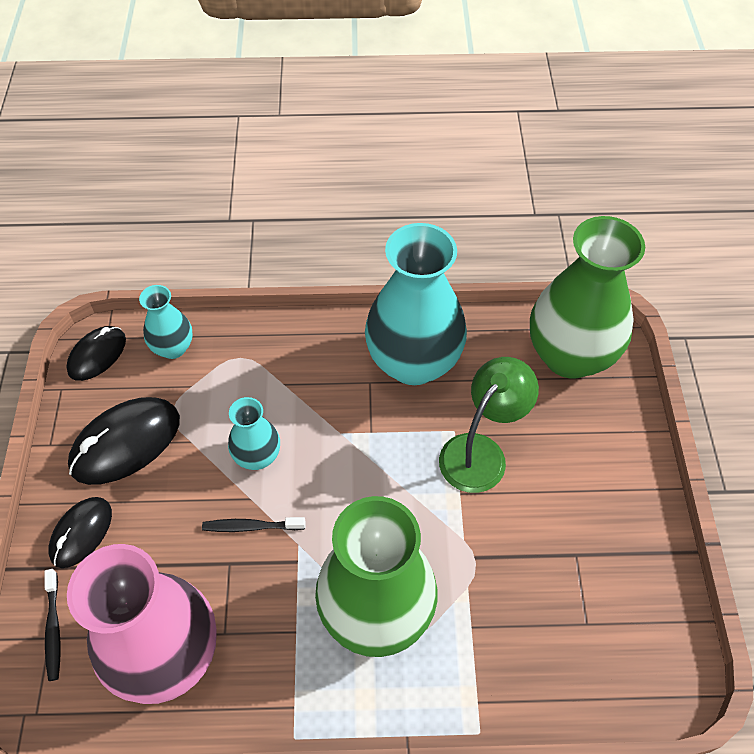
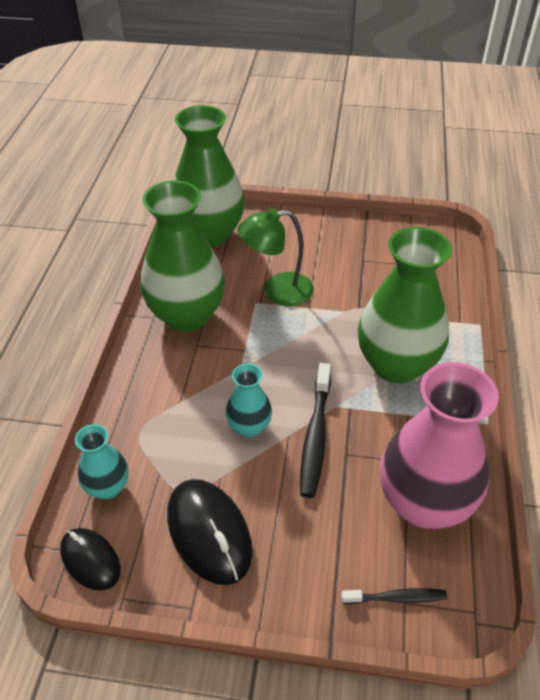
camera: 80 degrees left, 10 degrees down
(81, 533) = (301, 574): black mouse -> none
(251, 526) = (315, 436): black toothbrush -> black toothbrush, size x1.72
(413, 362) = (187, 316): turquoise vase -> green vase
(481, 452) = (277, 291): green lamp -> green lamp turned 60 degrees counterclockwise

